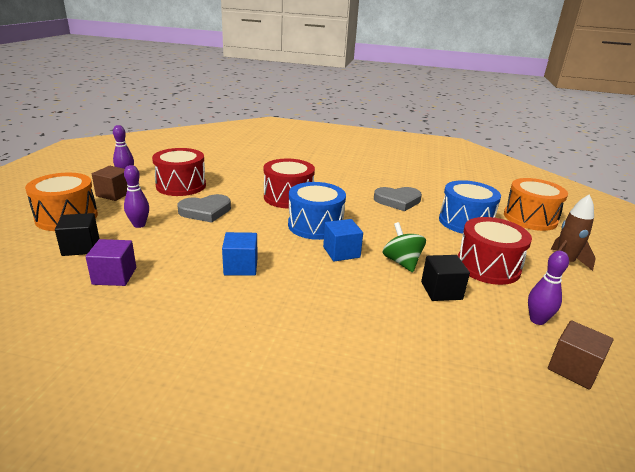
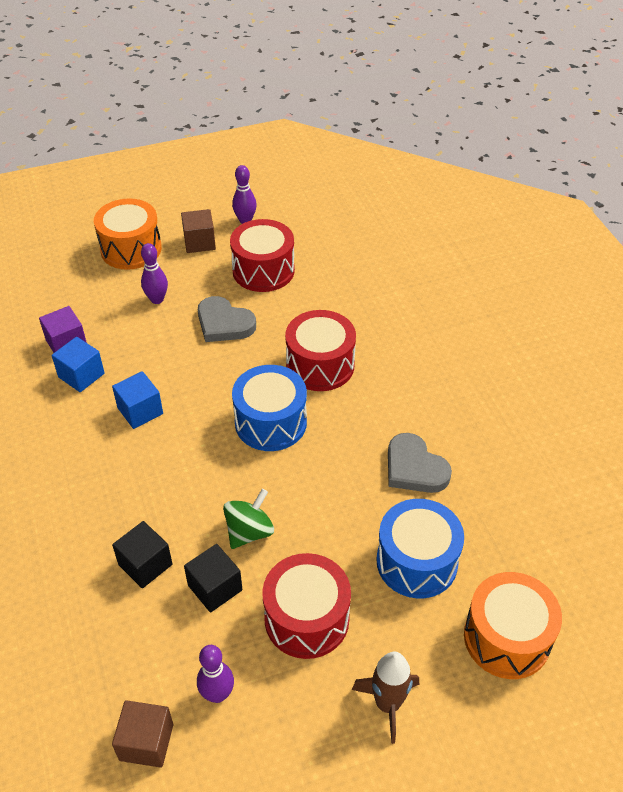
camera: 60 degrees right, 20 degrees up
(81, 247) = (92, 294): black cube -> black cube (145, 564)
(341, 252) = (229, 471): blue cube -> blue cube (81, 375)

